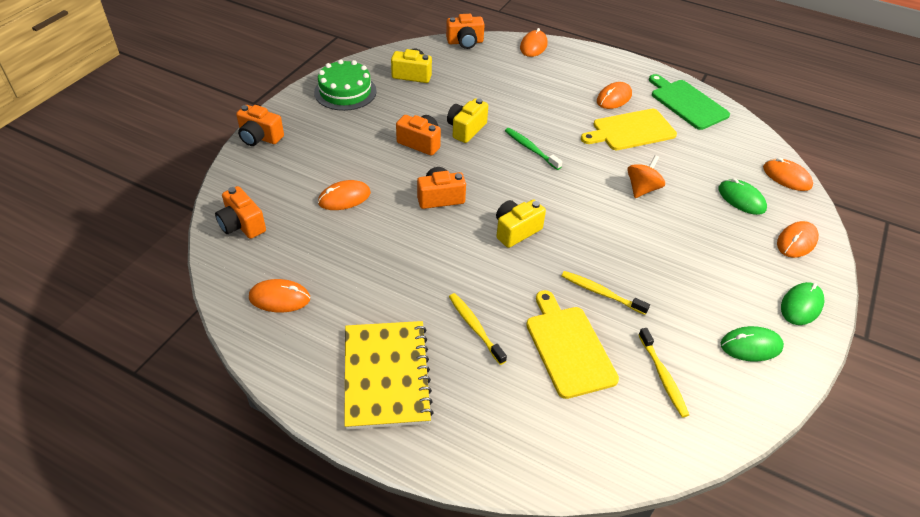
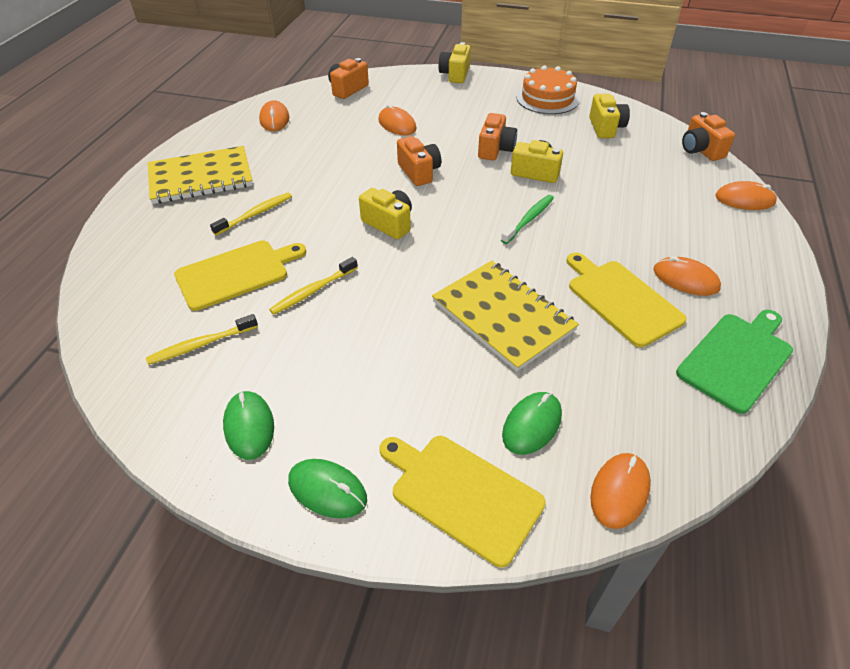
camera: 80 degrees right, 0 degrees up
(260, 137) = (455, 74): orange camera -> yellow camera
(345, 92) = (547, 98): green cake -> orange cake
(601, 293) = (313, 291): yellow toothbrush -> yellow toothbrush turned 150 degrees counterclockwise
(642, 189) = (503, 316): orange spinning top -> yellow notebook
(796, 241) = (462, 494): orange mouse -> yellow cutting board

